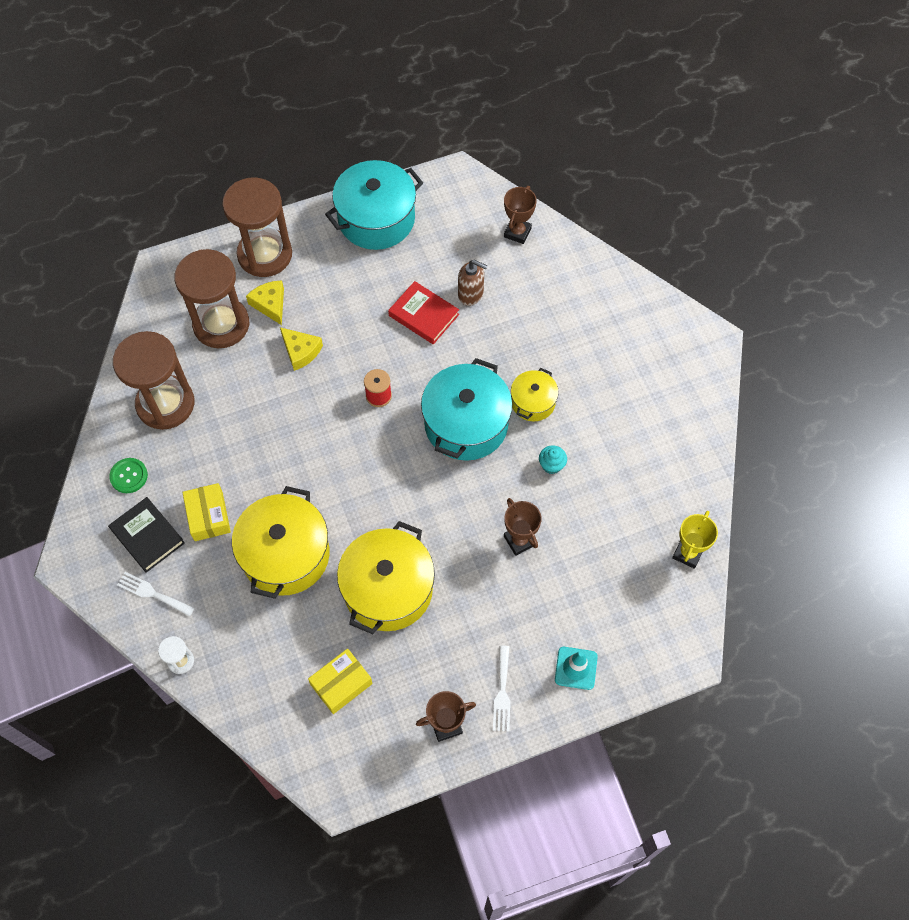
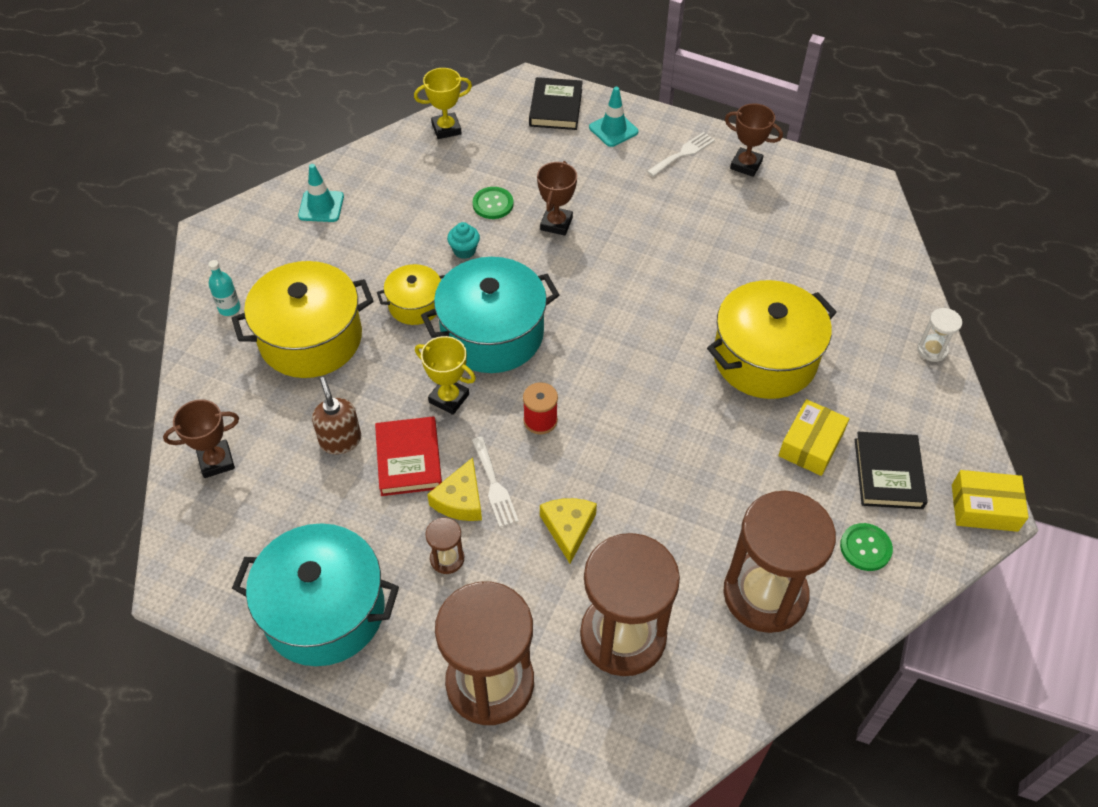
camera: 135 degrees left, 10 degrees down
(152, 593) = (920, 420): white fork -> white fork (494, 485)
(270, 304) = (546, 612): yellow cheese -> yellow cheese (460, 500)
(341, 684) = (803, 240): yellow box -> yellow box (984, 507)
(346, 287) = (447, 559): none -> brown hourglass
(388, 589) = (700, 270): yellow pot -> yellow pot (311, 338)
(443, 364) = (449, 398): none -> yellow trophy
(578, 518) = (493, 204): none -> green button
(630, 307) = (229, 308): none -> turquoise bottle
(640, 650) = (556, 107): none -> black book
(678, 415) = (321, 206): none -> turquoise traffic cone

